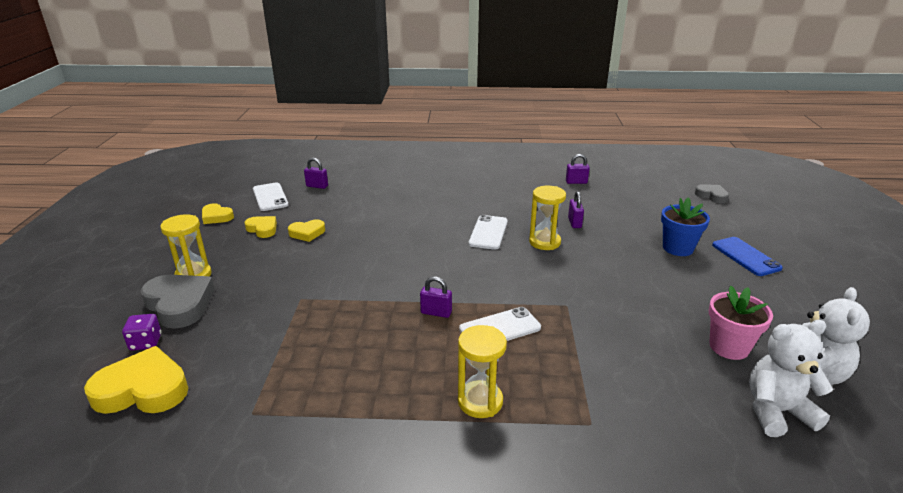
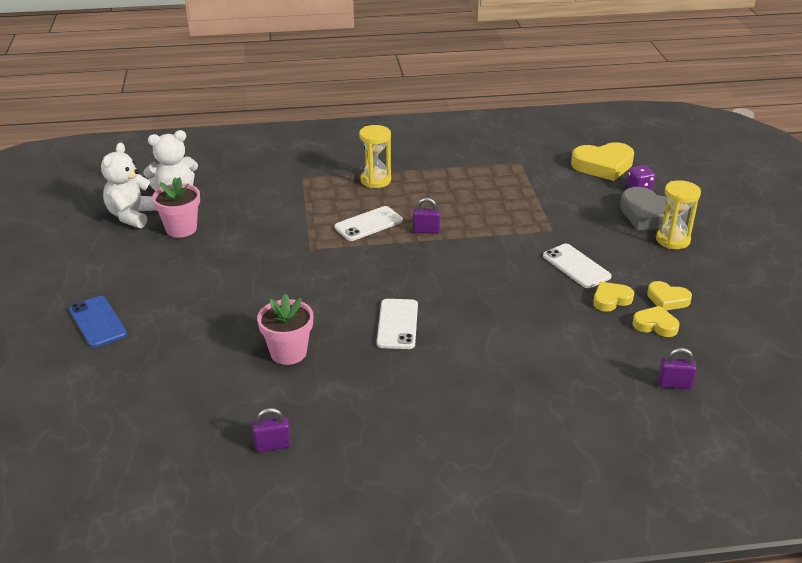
camera: 170 degrees right, 5 degrees up
(216, 217) = (743, 311): yellow heart -> yellow heart (655, 325)
(270, 197) = (717, 353): white phone -> white phone (576, 266)
(544, 242) = (328, 317): yellow hourglass -> none
(574, 223) = (288, 352): purple padlock -> pink flower pot
(678, 248) = (171, 325): blue flower pot -> none
(712, 196) = (62, 435): grey heart -> none

